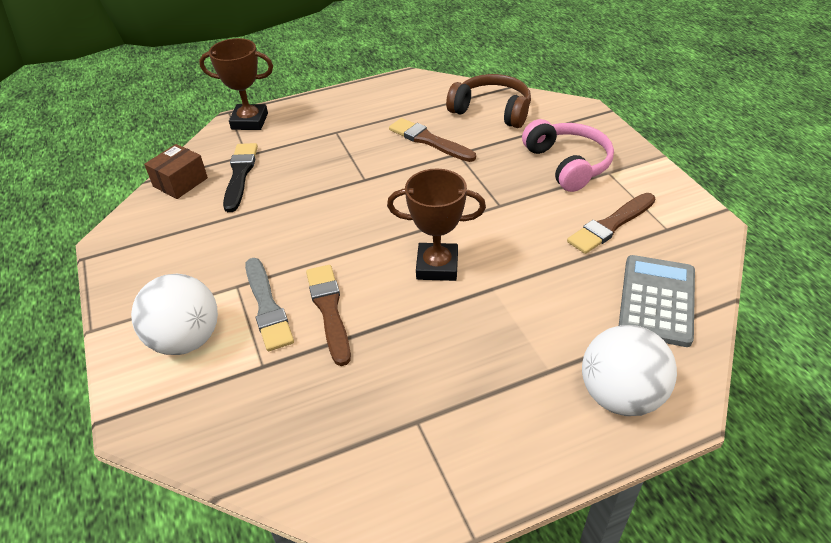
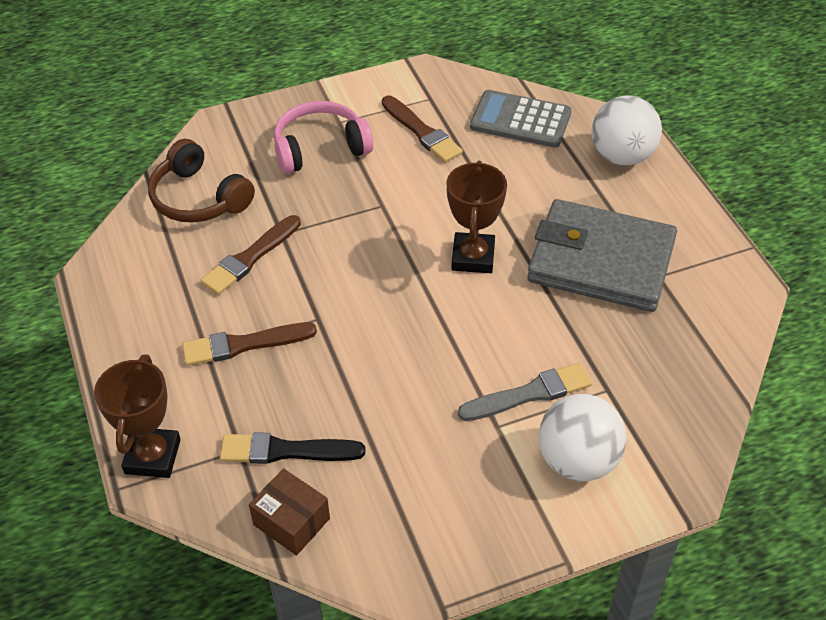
camera: 90 degrees left, 5 degrees up
(329, 310) = (534, 341): brown brush -> brown brush (244, 344)
(437, 367) = (601, 261): none -> grey wallet
(492, 110) = (199, 198): brown headphones -> brown headphones turned 75 degrees counterclockwise

